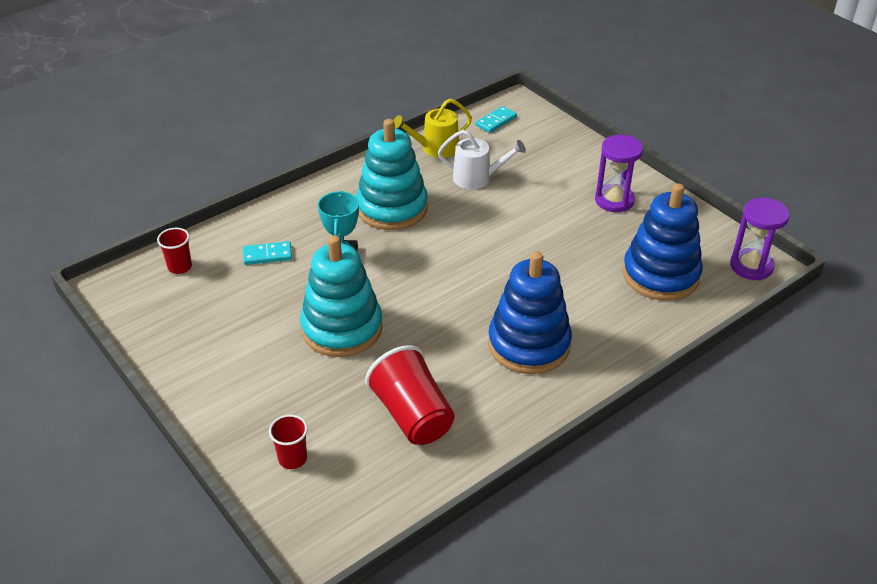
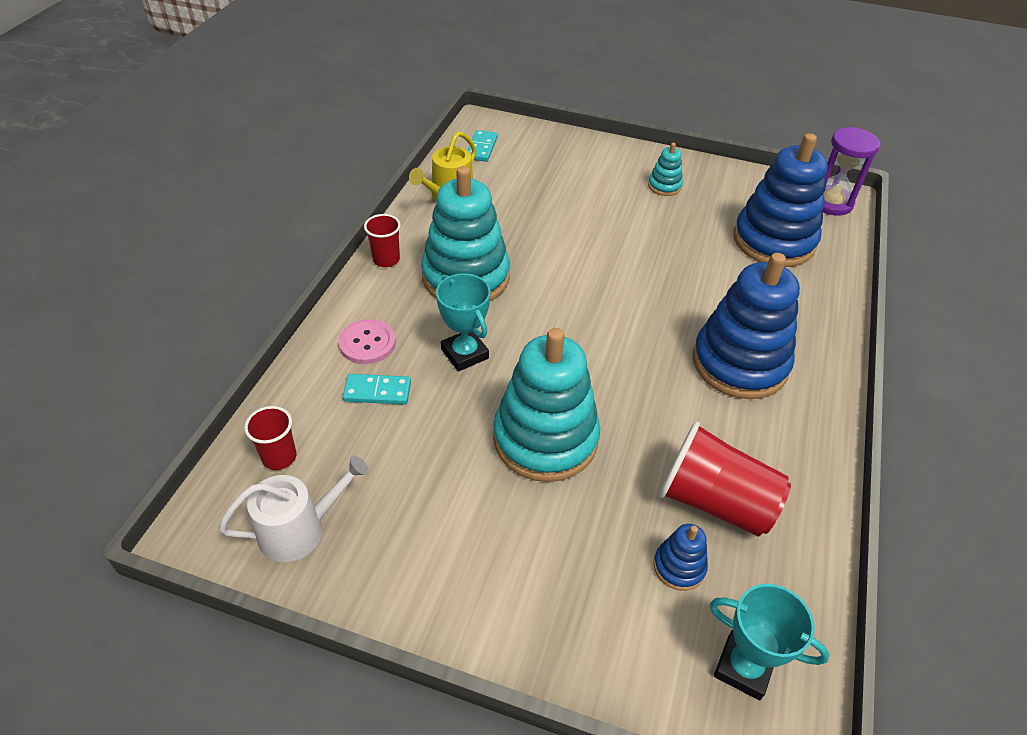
camera: 35 degrees left, 5 degrees up
(267, 255) = (377, 391): turquoise domino -> turquoise domino turned 45 degrees clockwise
(288, 224) = (367, 343): none -> pink button
(292, 458) = (647, 633): red cup -> red cup (386, 259)
(329, 506) = (743, 667): none -> turquoise trophy
(349, 437) = (679, 567): none -> blue stacking toy
(477, 178) = (520, 212): white watering can -> white watering can (299, 529)
(614, 200) = (664, 186): purple hourglass -> turquoise stacking toy

